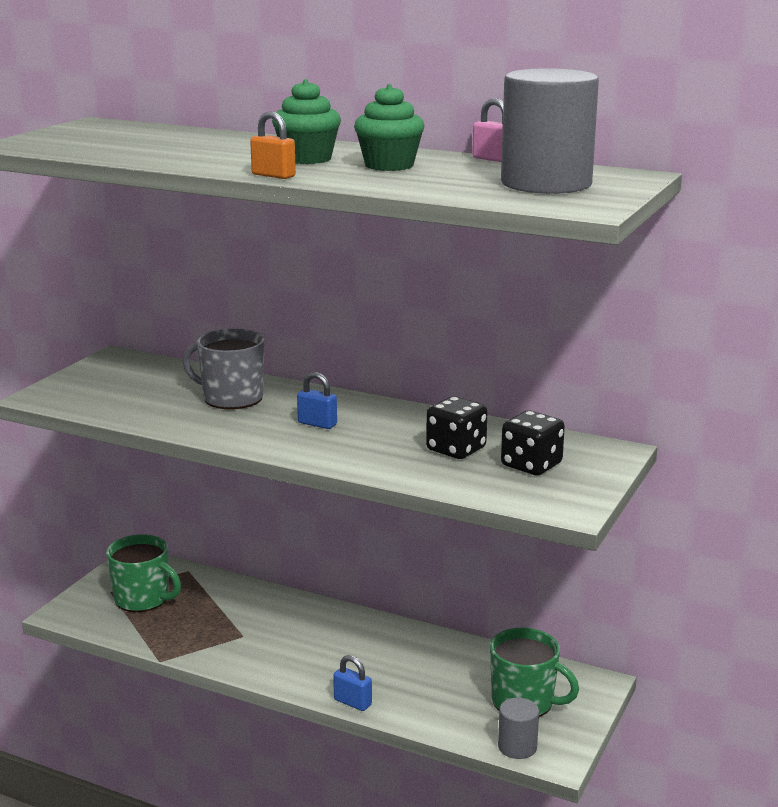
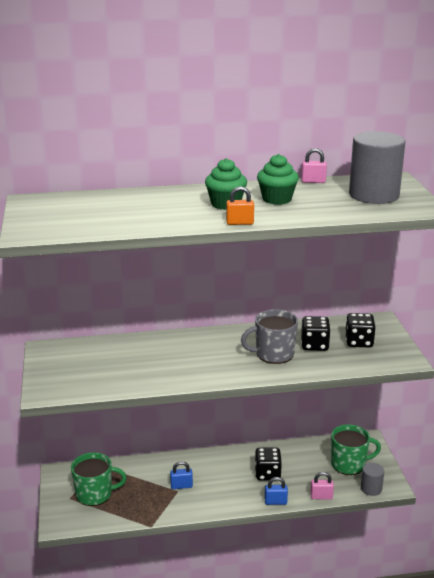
camera: 35 degrees left, 5 degrees up
(231, 398) = (158, 354): grey mug -> grey mug (273, 354)
(317, 424) = (228, 354): blue padlock -> blue padlock (181, 486)
(386, 664) = (267, 474): none -> black dice
(426, 724) = (321, 496): none -> pink padlock

